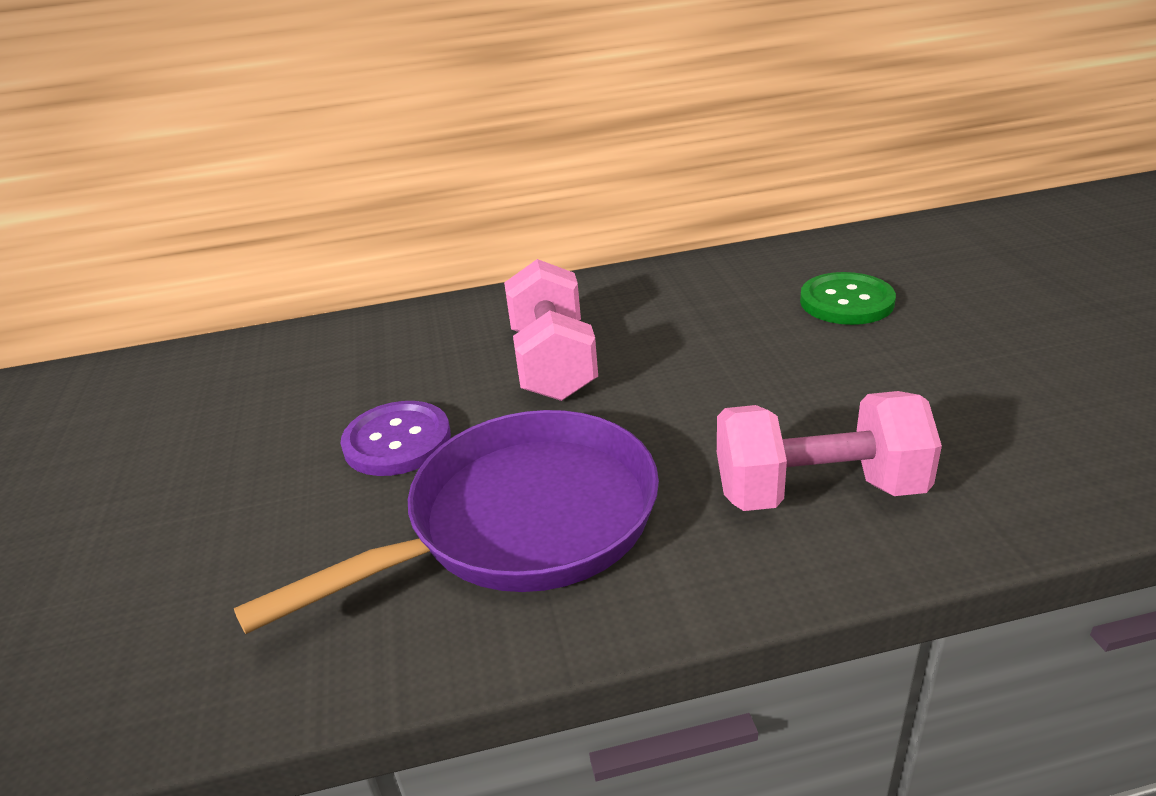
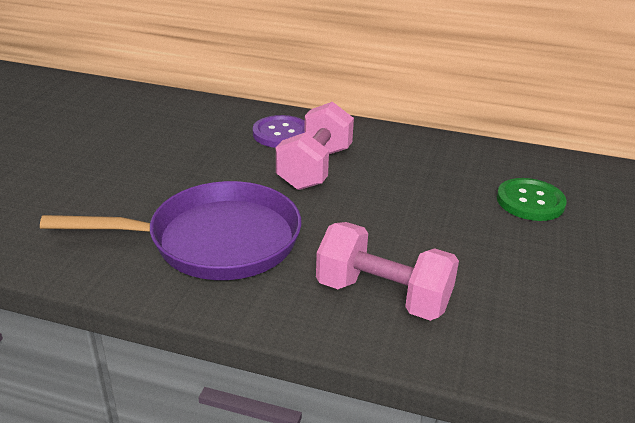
camera: 25 degrees right, 0 degrees up
(397, 441) = (197, 176): purple button -> purple button (281, 134)

